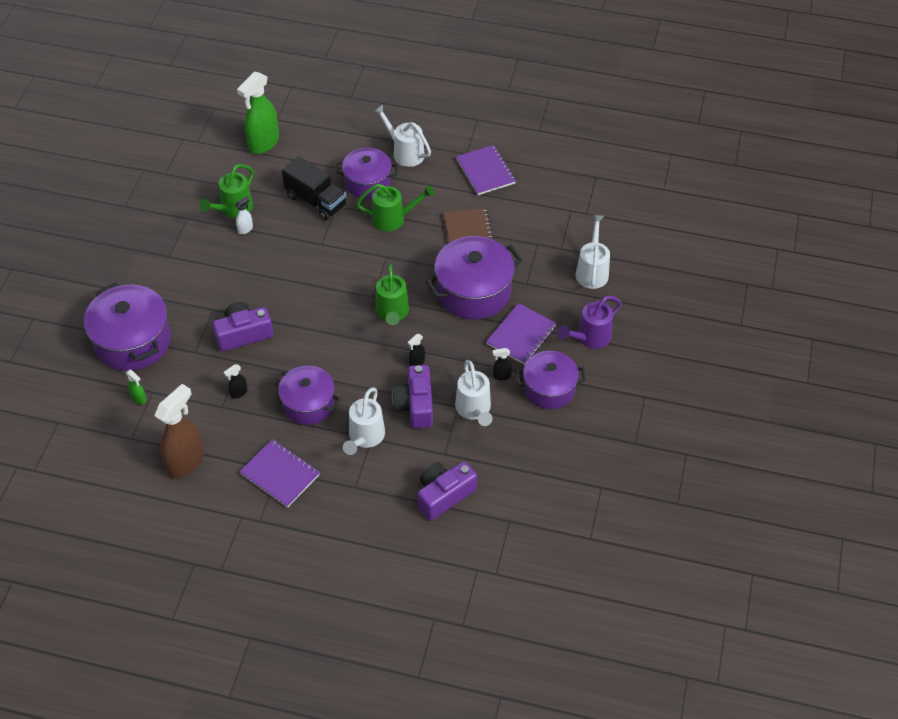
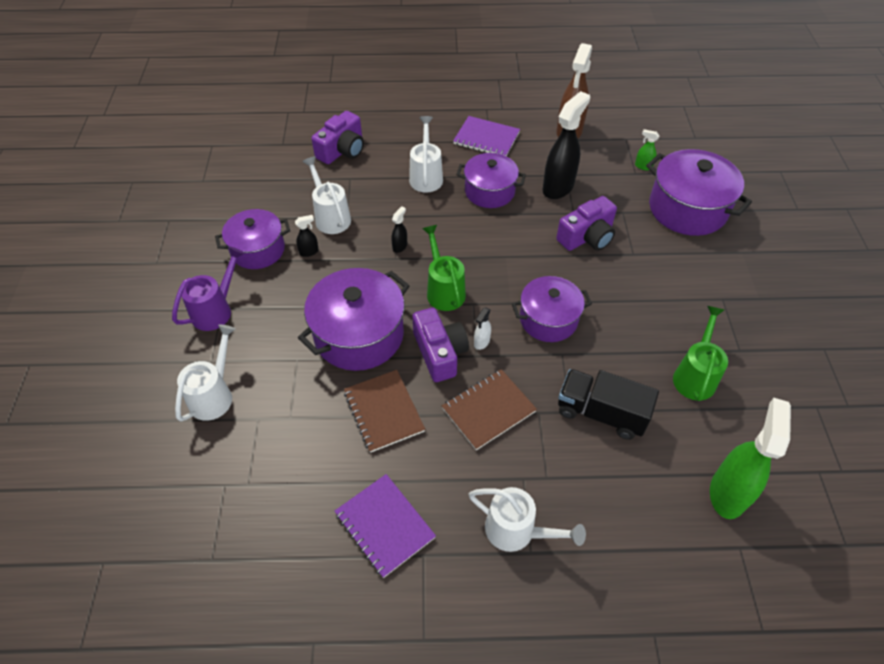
camera: 165 degrees right, 0 degrees up
(238, 393) = (558, 187): black spray bottle -> black spray bottle, size x2.29
(245, 229) = (662, 352): white spray bottle -> white spray bottle (481, 342)
(368, 182) = (547, 460): purple pot -> purple pot (548, 319)
(393, 219) = (488, 410): green watering can -> brown notebook
(415, 405) = (389, 210): purple camera -> purple camera (440, 353)
(521, 335) = (294, 297): purple notebook -> none
(592, 271) = (214, 395): white watering can -> white watering can turned 150 degrees counterclockwise

